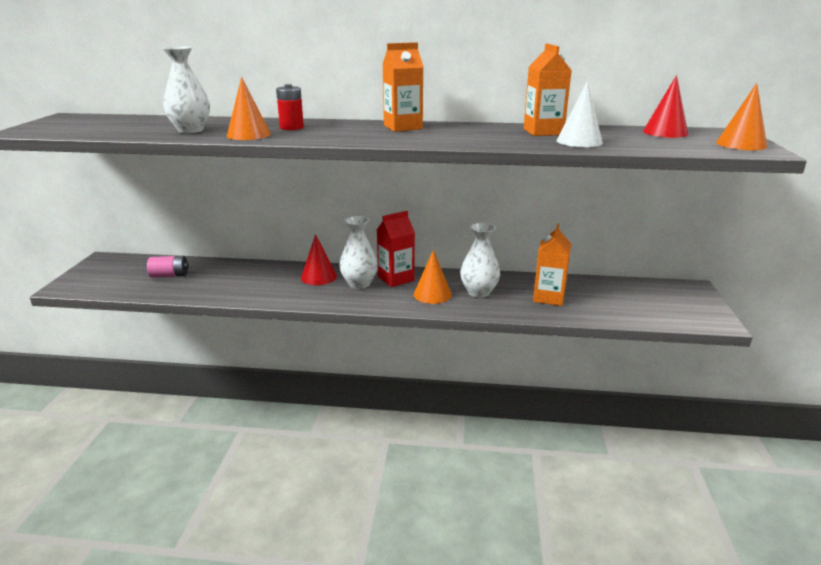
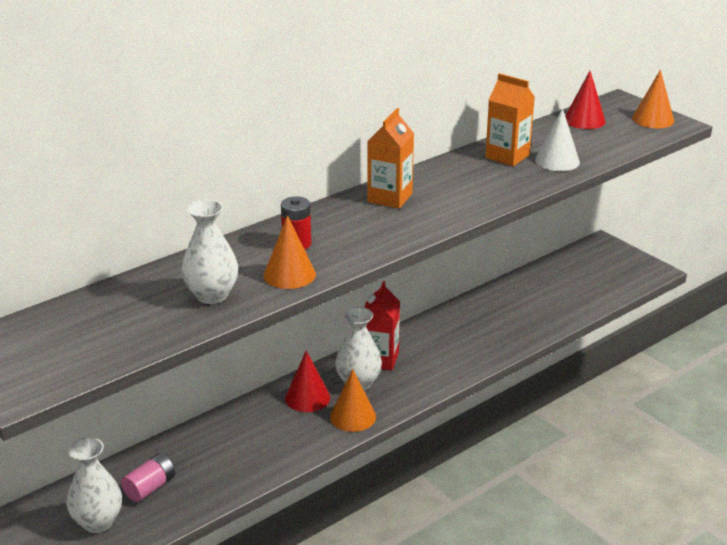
camera: 45 degrees left, 5 degrees up
(432, 294) = (437, 358): orange cone -> orange cone (353, 416)
(479, 292) = (468, 334): white vase -> white vase (98, 522)
(548, 297) = (525, 309): orange carton -> none

